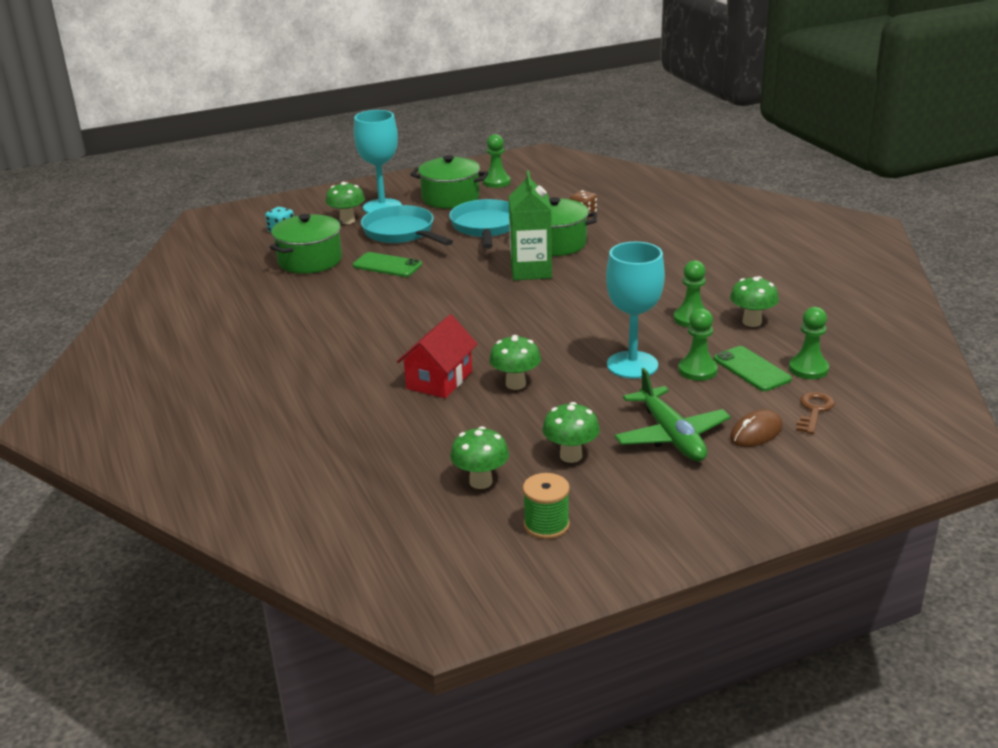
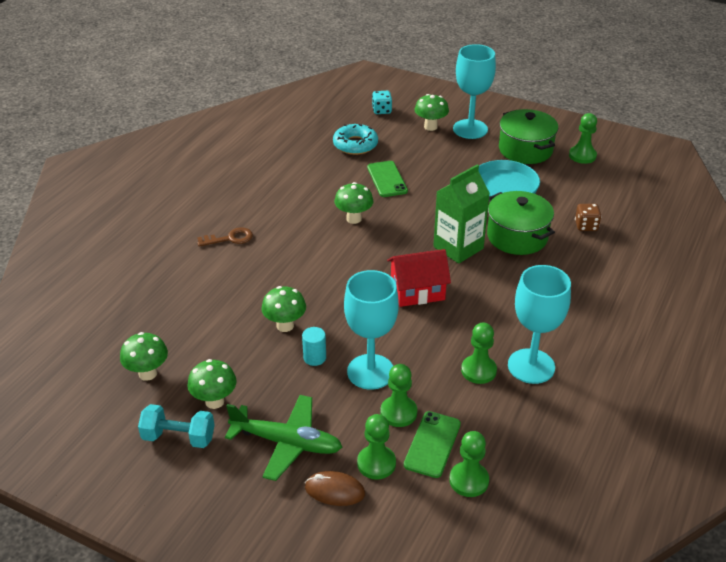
camera: 50 degrees right, 10 degrees up
(310, 260) = (355, 145): green pot -> turquoise donut
(401, 233) = (442, 158): turquoise pan -> none
(439, 380) = (256, 287): red house -> red house (417, 291)
(546, 525) = (120, 432): green spool -> none
(579, 384) = (314, 358): none -> turquoise cylinder
(596, 492) = (179, 437): none -> turquoise dumbbell
(671, 436) = (287, 442): green plane -> green plane turned 105 degrees counterclockwise
(713, 297) = (531, 366): none -> turquoise goblet
(745, 402) = (376, 463): none -> green pawn
(752, 322) = (513, 409): green mushroom -> green mushroom (354, 219)
(814, 411) = (402, 513): brown key -> brown key (230, 238)

